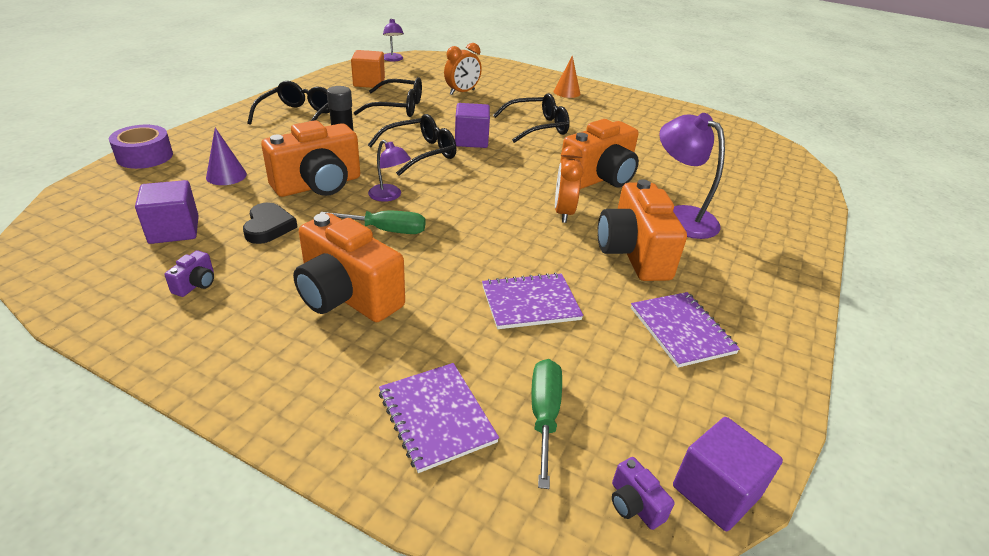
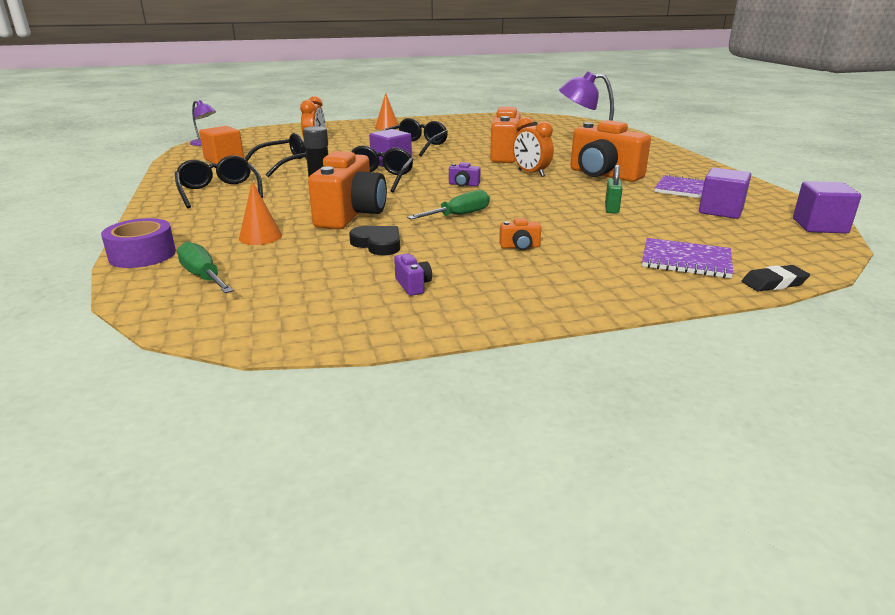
camera: 40 degrees left, 10 degrees down
(174, 230) = (310, 274): purple cube -> purple cube (720, 211)
(226, 175) = (260, 237): purple cone -> orange cone
(347, 296) = (520, 247): orange camera -> orange camera, size x0.40
(389, 196) = (415, 202): purple lamp -> none
(444, 516) = (774, 283): none -> black eraser
(530, 303) = (611, 209): purple notebook -> green padlock
(544, 415) = (719, 238): green screwdriver -> green screwdriver (203, 276)
(634, 504) = (811, 243): purple camera -> purple camera (463, 184)

